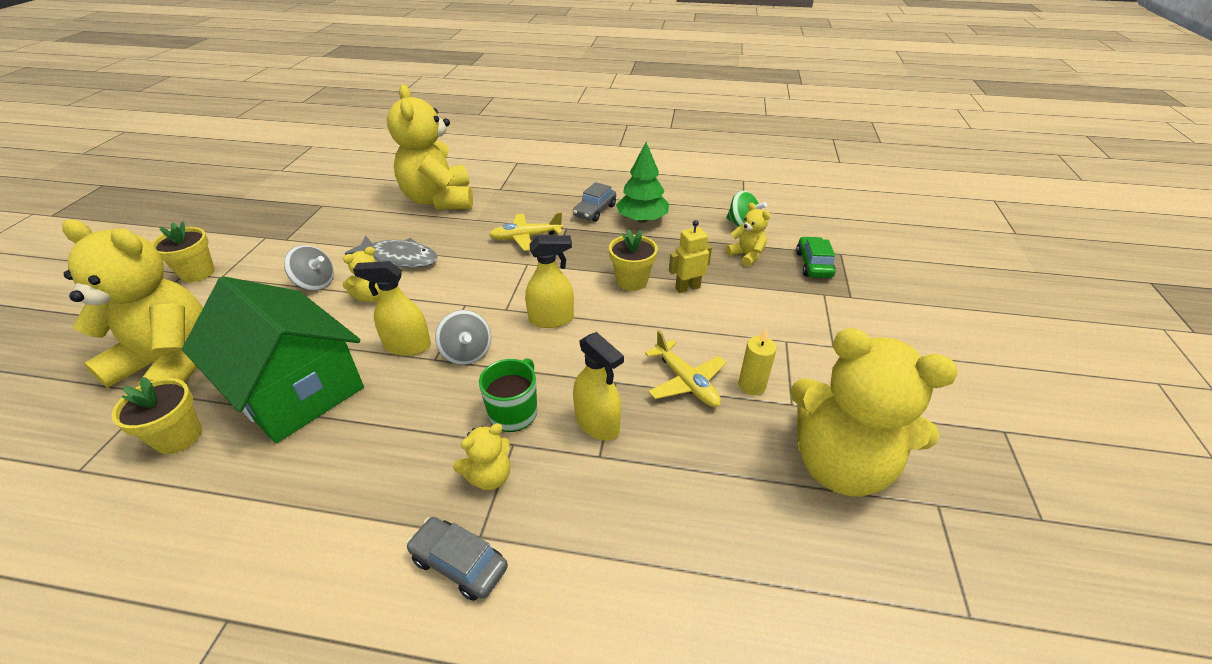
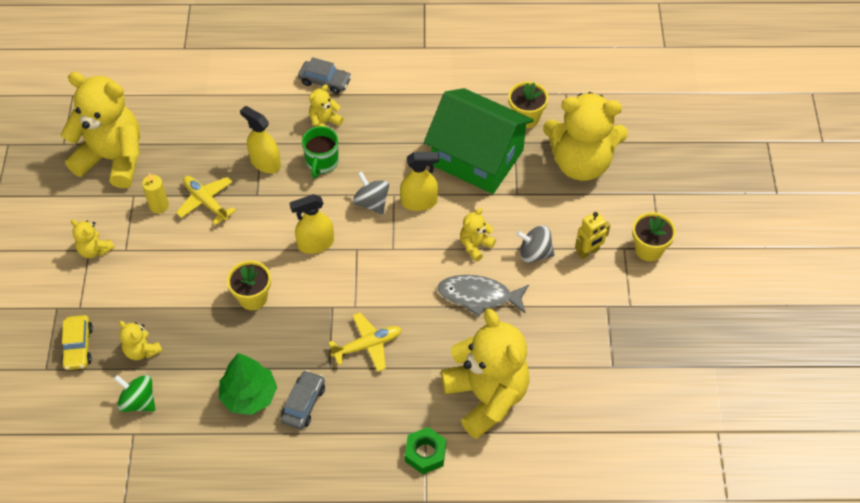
camera: 170 degrees right, 15 degrees up
(505, 180) = (425, 453): none -> green nut
(687, 288) = (202, 297): yellow robot -> yellow robot (588, 252)
(813, 264) = (78, 347): green car -> yellow car
(826, 345) = (94, 250): none -> yellow teddy bear

